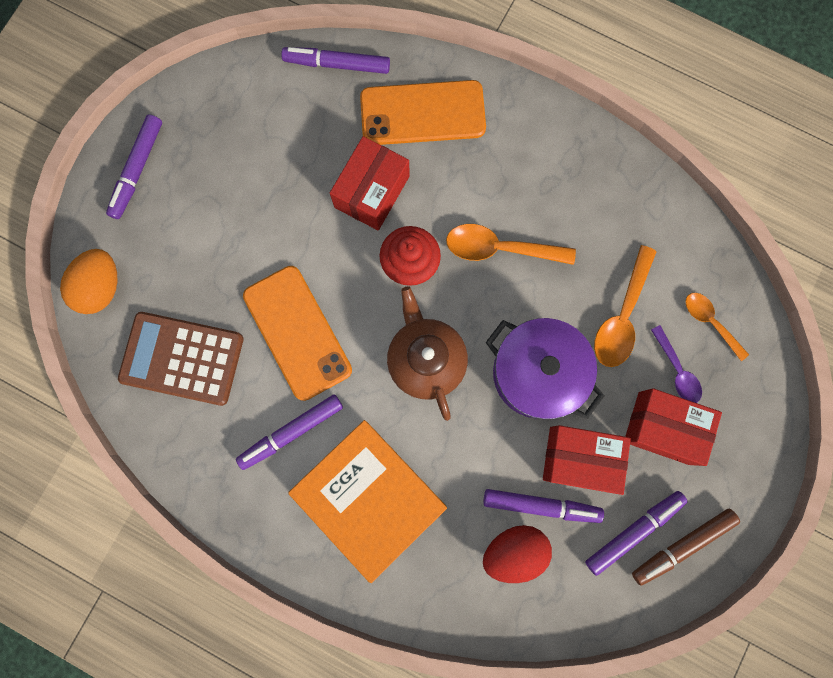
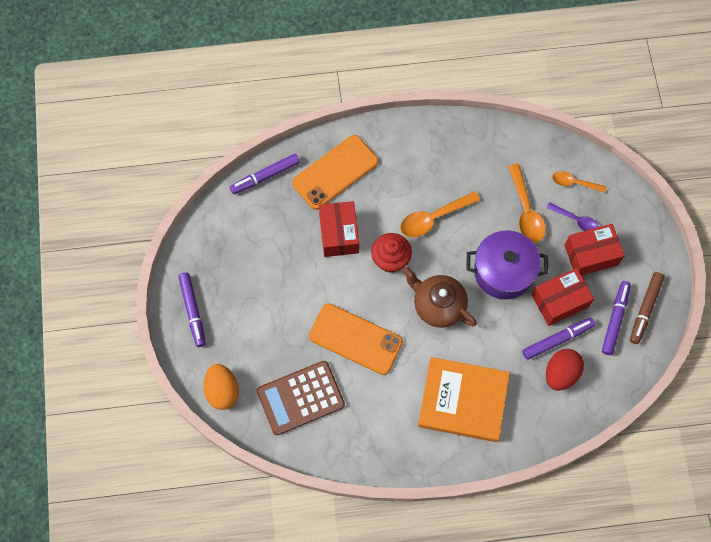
camera: 35 degrees left, 10 degrees down
(291, 432) = (393, 395): purple marker -> none

